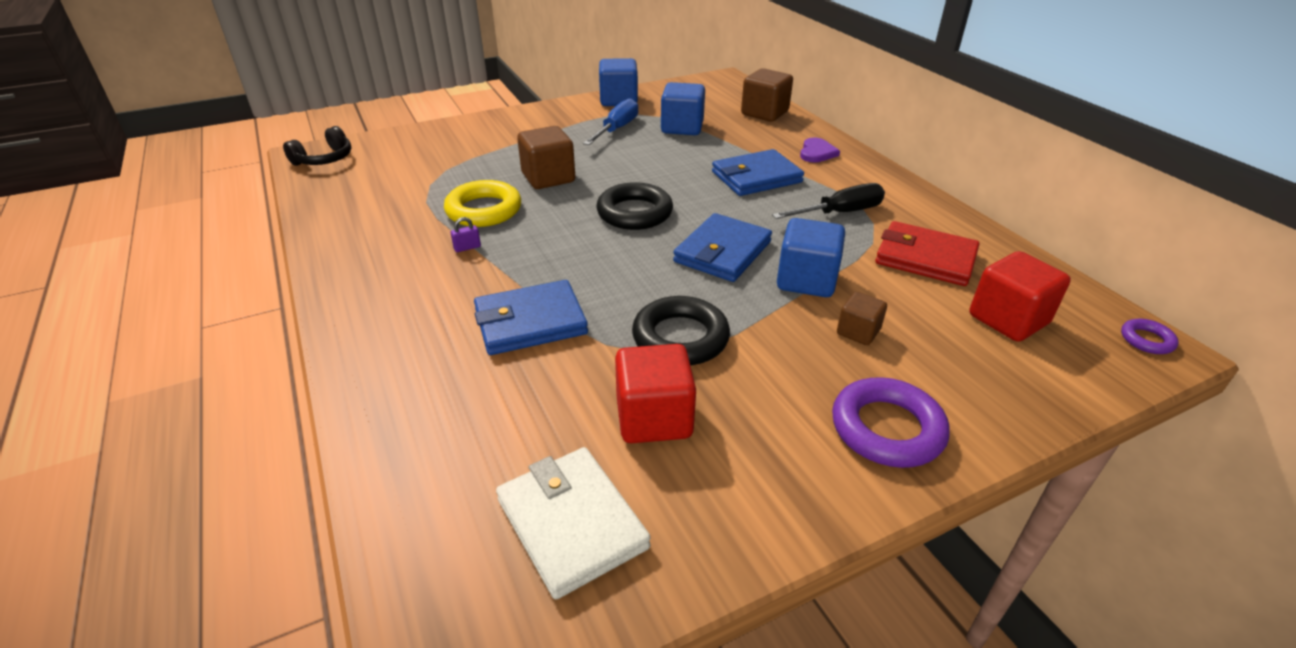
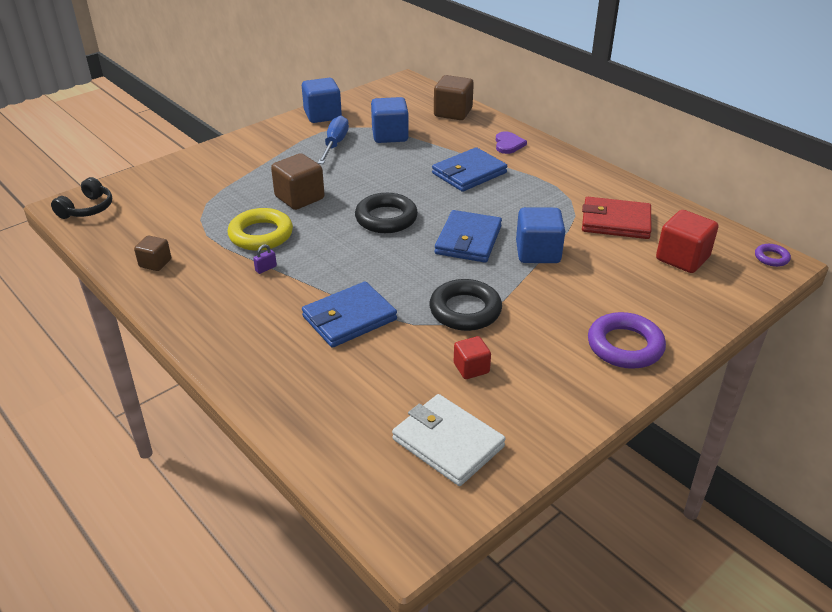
camera: 15 degrees left, 0 degrees up
(654, 418) = (471, 368): red cube -> red cube, size x0.58
(840, 213) = (543, 194): black screwdriver -> none
(858, 332) = (586, 284): brown cube -> brown cube (155, 263)

